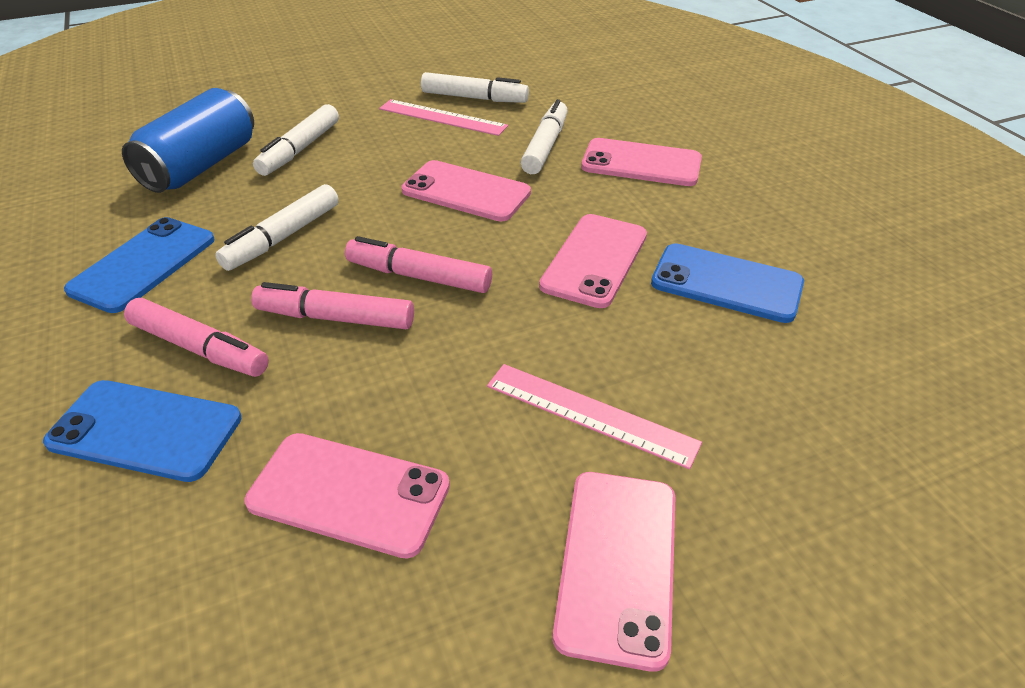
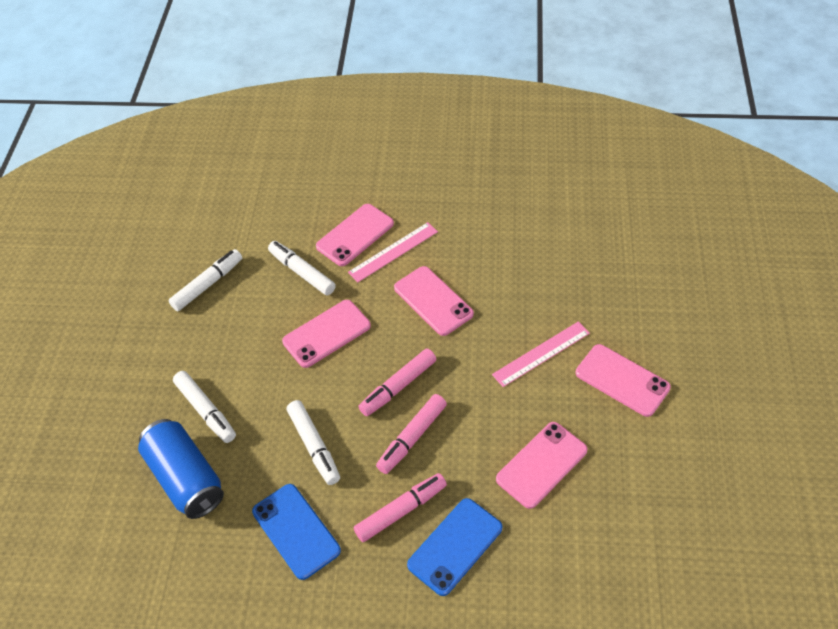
camera: 60 degrees left, 10 degrees up
(442, 117) = (222, 313): pink ruler -> pink ruler (393, 252)
(726, 283) = (484, 256): blue phone -> none

